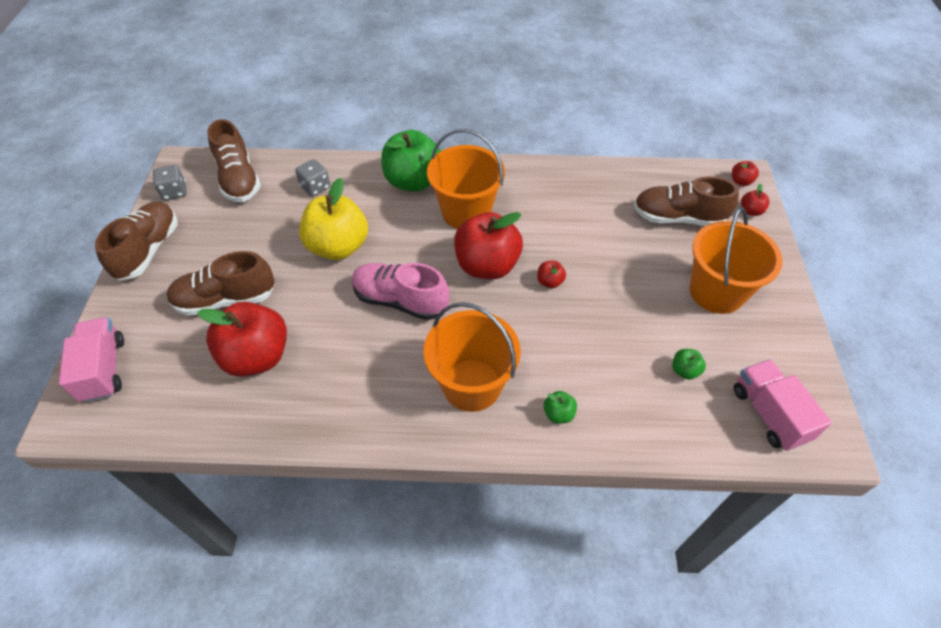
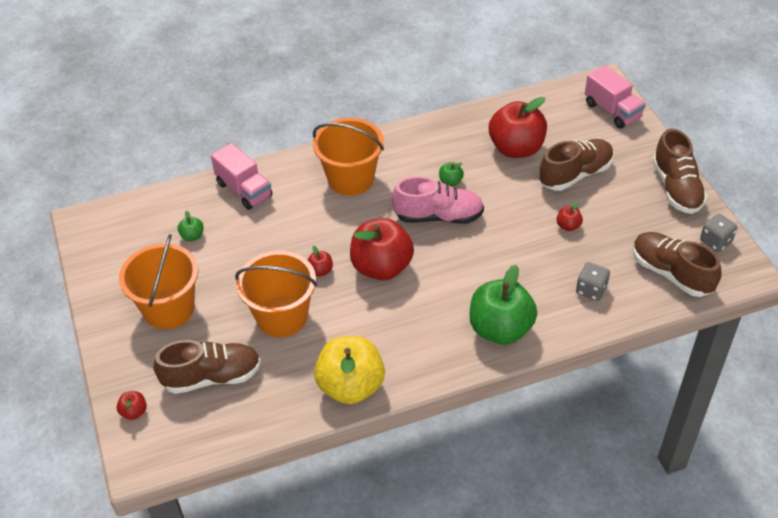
camera: 160 degrees right, 5 degrees down
(338, 247) = (522, 241): yellow apple -> yellow apple (351, 386)
(466, 212) = (428, 312): orange bucket -> orange bucket (282, 316)
(558, 414) = (281, 181): green apple -> green apple (450, 181)
(740, 181) = (144, 451): red apple -> red apple (568, 226)
(769, 414) = (126, 226): pink truck -> pink truck (244, 190)

